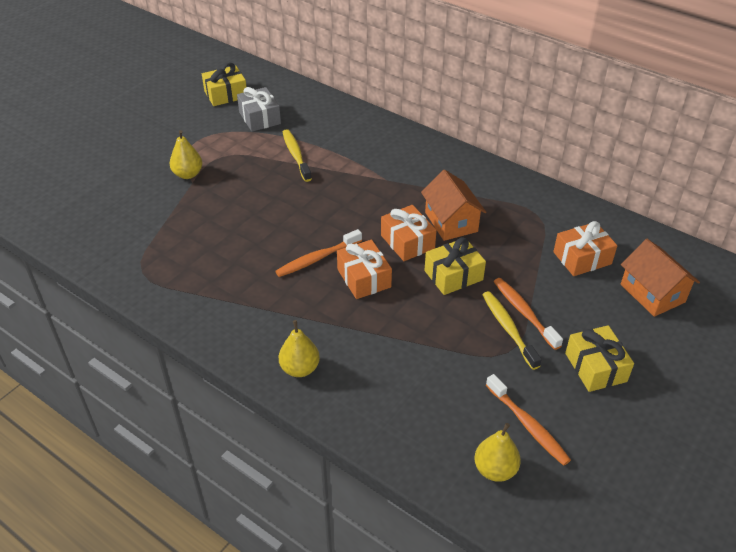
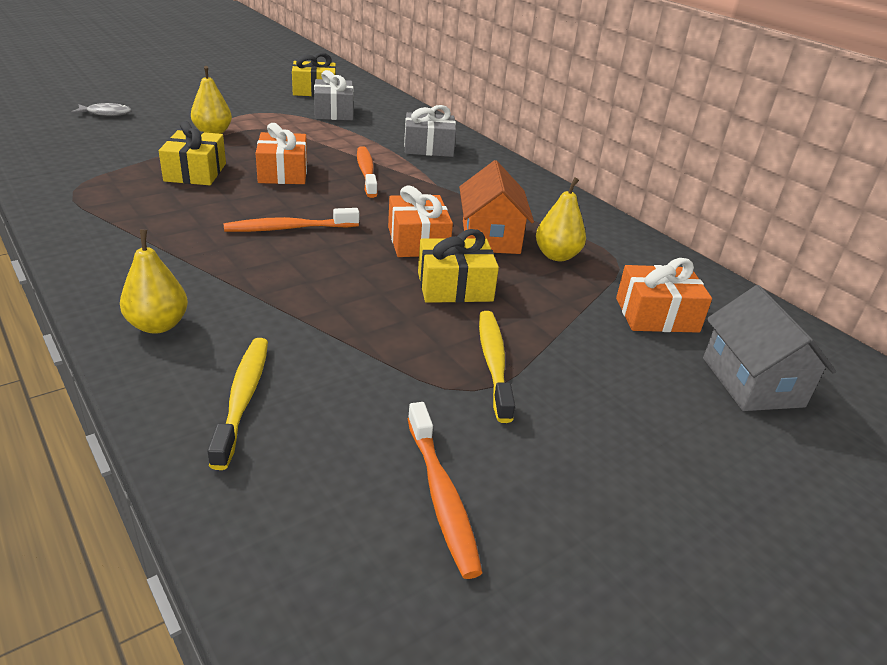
camera: 15 degrees right, 10 degrees down
(88, 178) = (106, 113): none -> grey fish
(296, 155) = (347, 144): yellow toothbrush -> yellow toothbrush (243, 398)
(356, 139) = (428, 148): none -> grey gift
(364, 278) = (331, 260): orange gift -> orange gift (283, 172)
(495, 469) = (337, 545): yellow pear -> yellow pear (557, 256)
(524, 312) = (530, 351): orange toothbrush -> orange toothbrush (366, 172)
(595, 367) = (608, 449): yellow gift -> yellow gift (195, 172)
(652, 293) = (752, 382): orange house -> grey house

